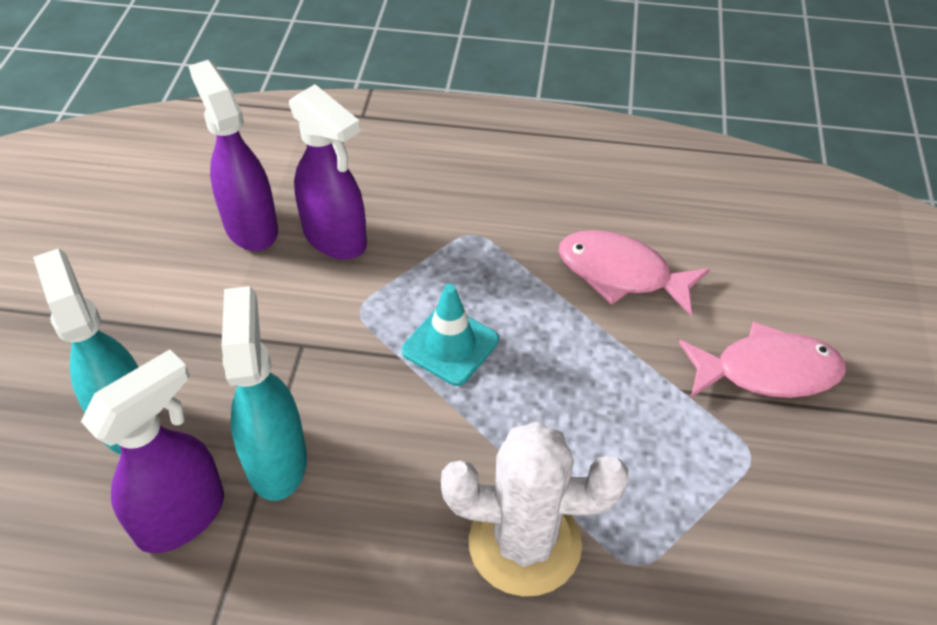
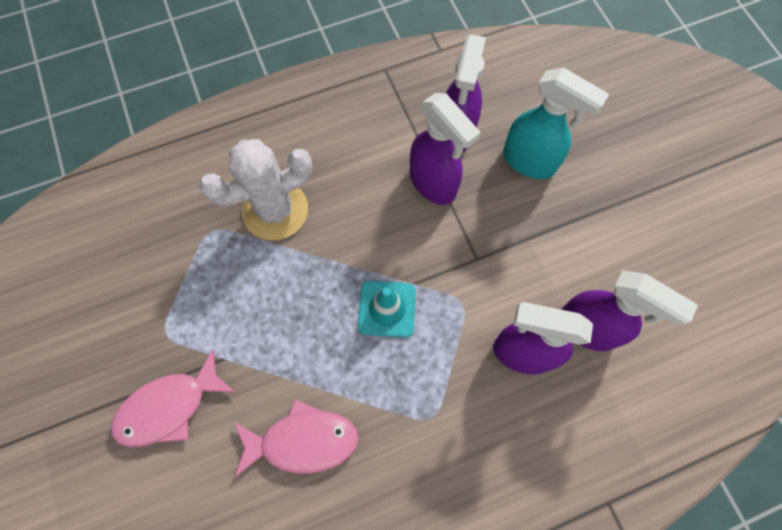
camera: 150 degrees right, 20 degrees up
(276, 460) = (433, 184): turquoise spray bottle -> purple spray bottle

